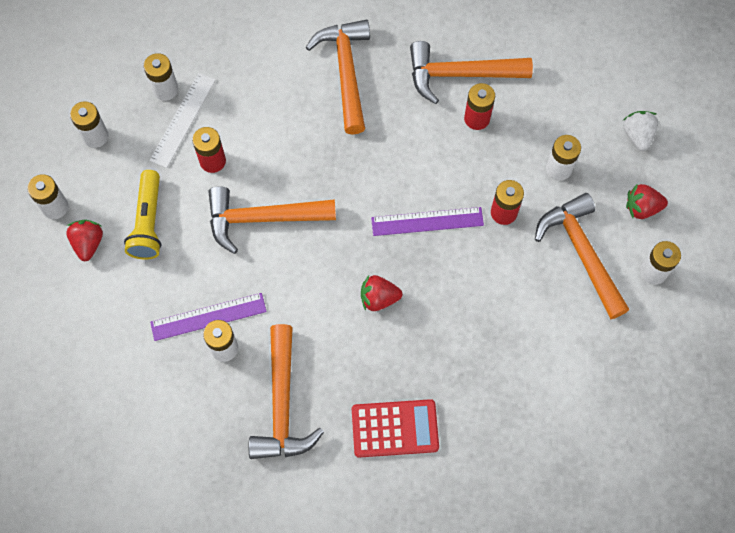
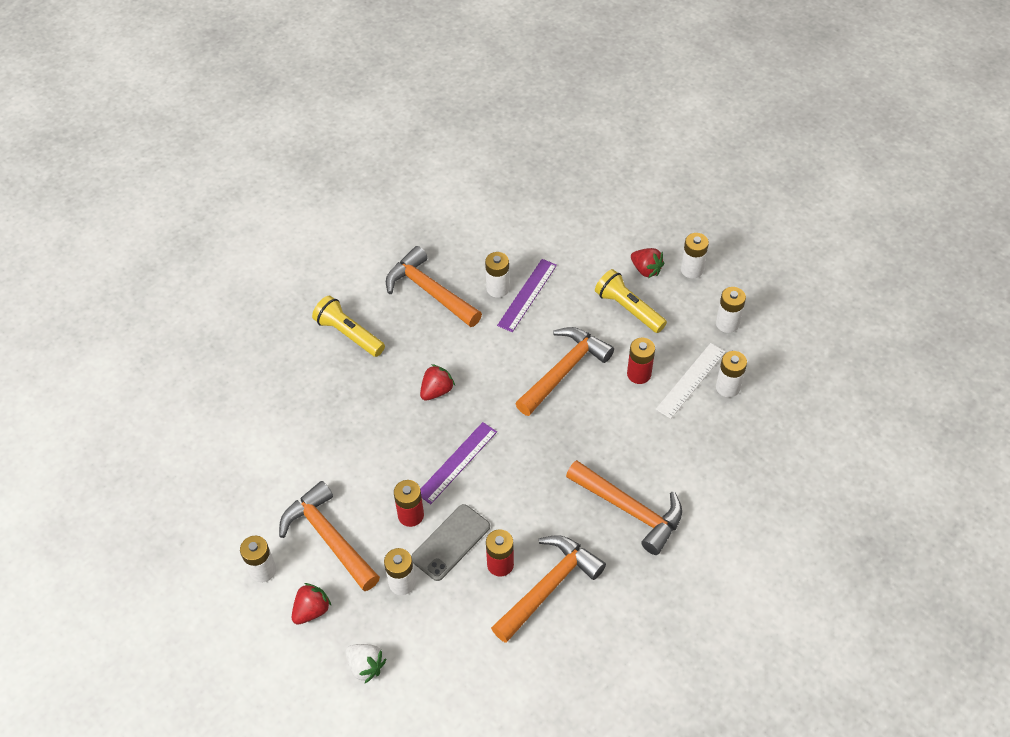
camera: 135 degrees right, 15 degrees down
(183, 120) = (690, 380): white ruler -> white ruler turned 60 degrees clockwise
(395, 428) = (349, 334): red calculator -> yellow flashlight
(495, 165) = (450, 542): none -> grey phone
(581, 252) = (328, 537): orange hammer -> orange hammer turned 150 degrees counterclockwise

